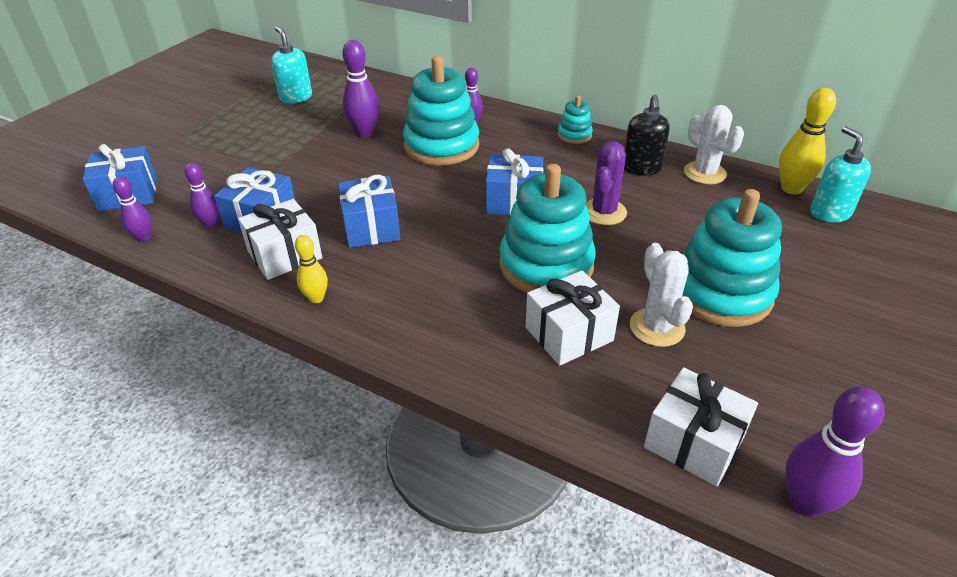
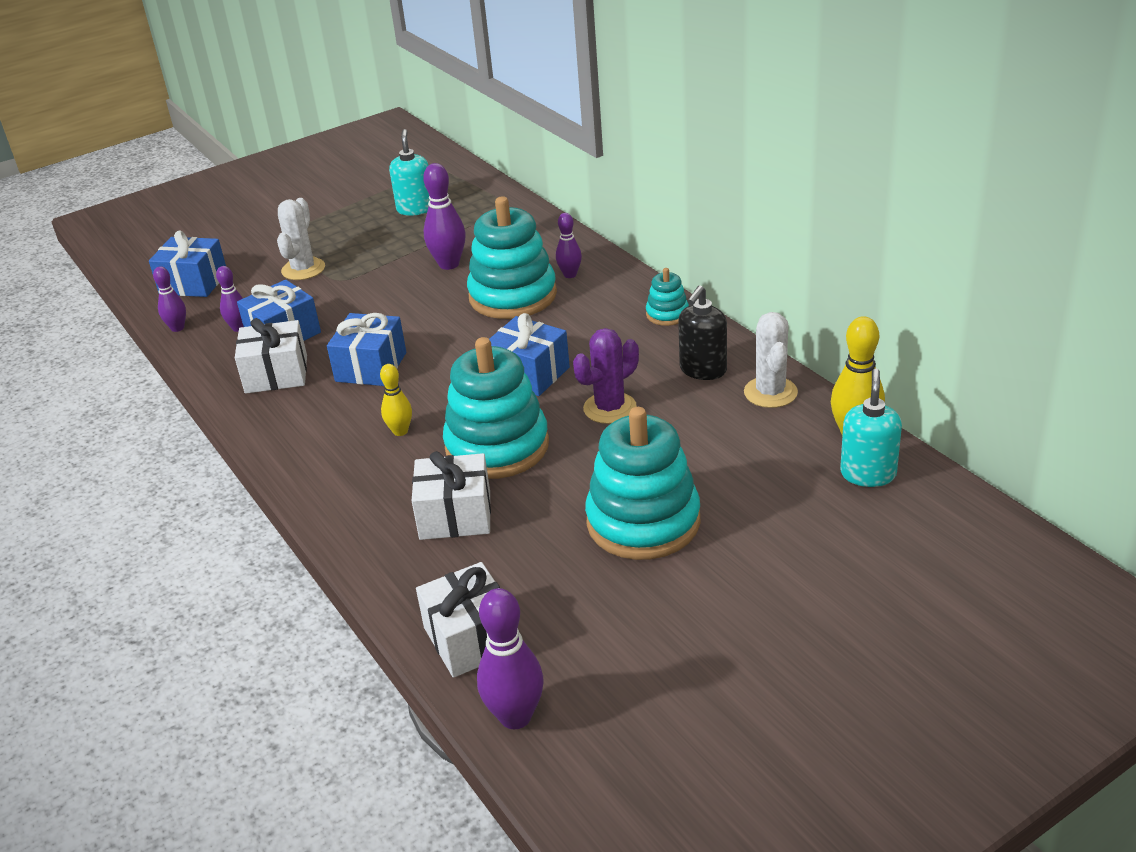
camera: 30 degrees right, 5 degrees down
(316, 298) = (270, 421): yellow bowling pin -> yellow bowling pin (400, 431)
(657, 327) = (543, 534): white cactus -> white cactus (303, 269)

